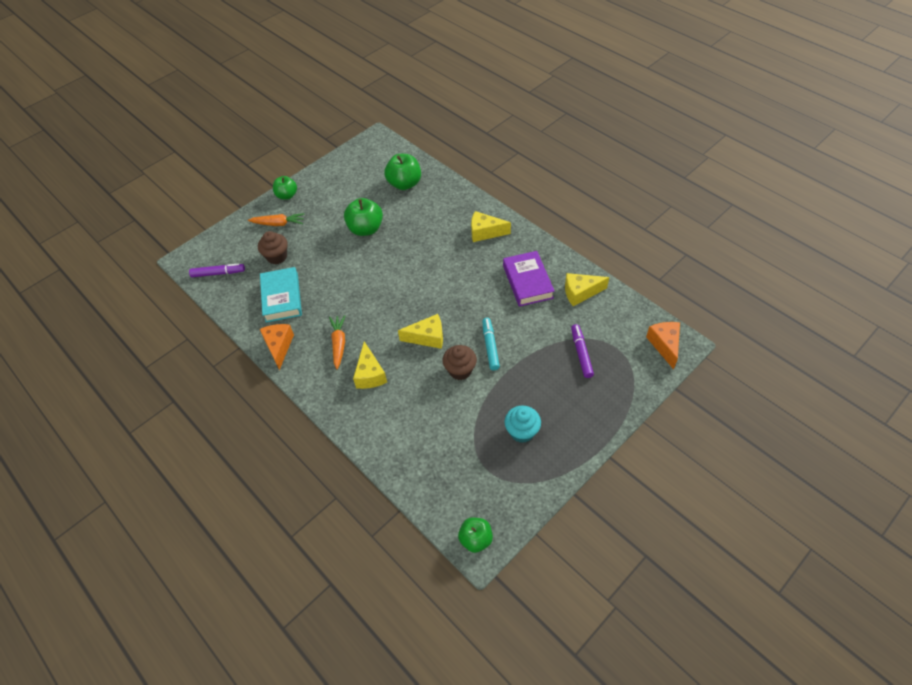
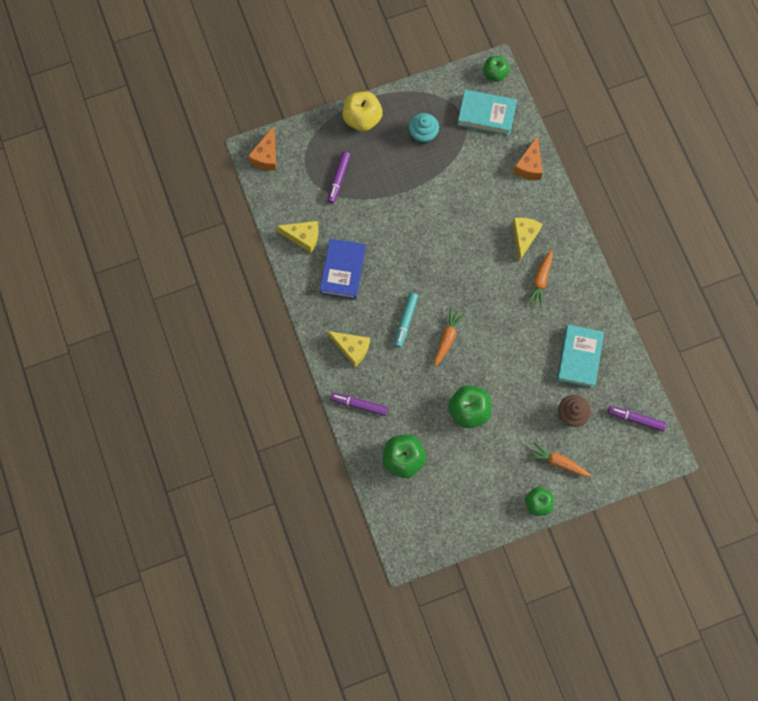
camera: 160 degrees left, 20 degrees up
(279, 347) = (595, 301): orange cheese -> orange cheese (529, 165)
(407, 268) = (447, 338): none -> orange carrot
(427, 337) = (460, 252): yellow cheese -> none
(457, 201) = (359, 405): none -> purple marker
(460, 370) = (446, 208): brown cupcake -> none
(463, 483) = (486, 115): none -> turquoise book
(490, 346) = (410, 219): turquoise marker -> turquoise marker (406, 321)
(527, 282) = (343, 270): purple book -> blue book
(595, 421) = (362, 119): none -> yellow apple

